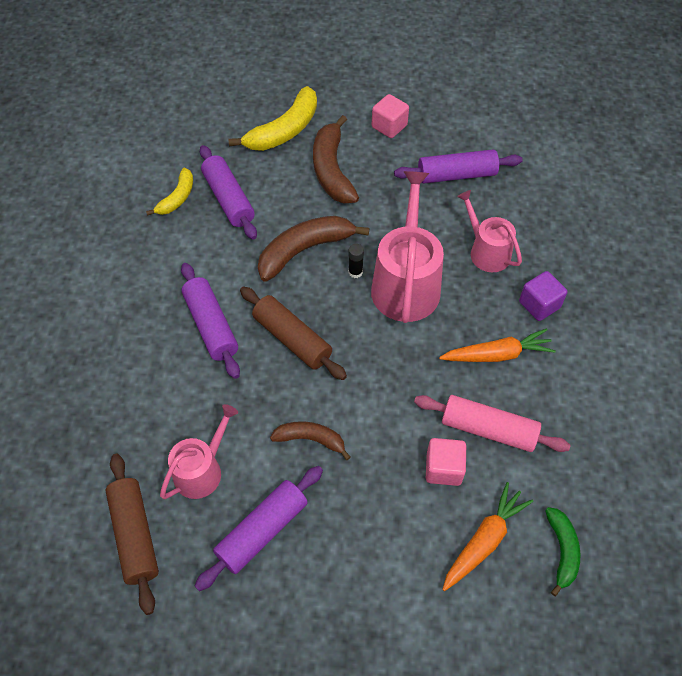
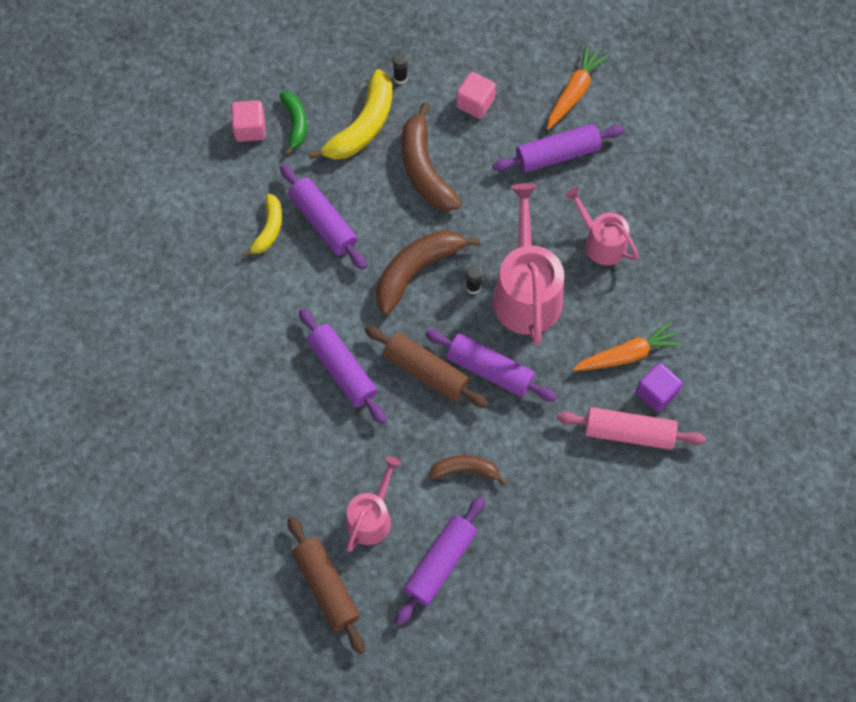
camera: 10 degrees left, 10 degrees up
(327, 100) = (400, 78): none -> black glue stick
(356, 347) = (490, 370): none -> purple rolling pin
(443, 468) = (593, 477): pink cube -> pink cube (250, 128)
(484, 540) = (639, 537): orange carrot -> orange carrot (574, 92)
(539, 305) = (661, 294): purple cube -> purple cube (656, 393)
(562, 551) = (708, 535): green banana -> green banana (295, 124)

